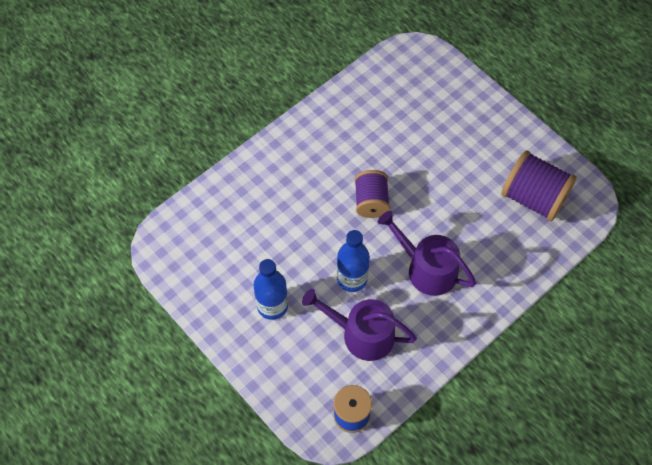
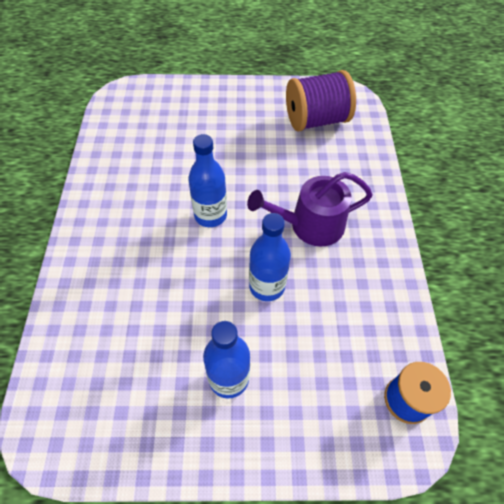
camera: 50 degrees left, 5 degrees down
(362, 334) = (329, 322): purple watering can -> none
(371, 202) = (210, 215): purple spool -> blue bottle

